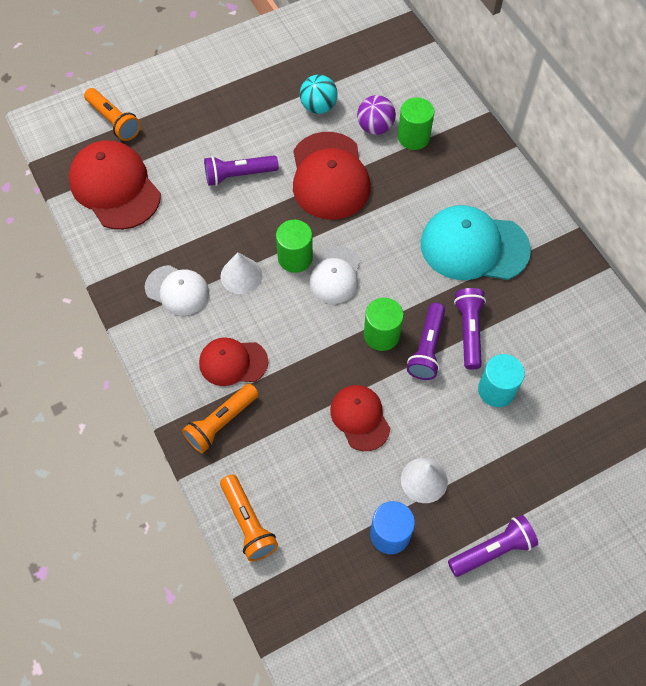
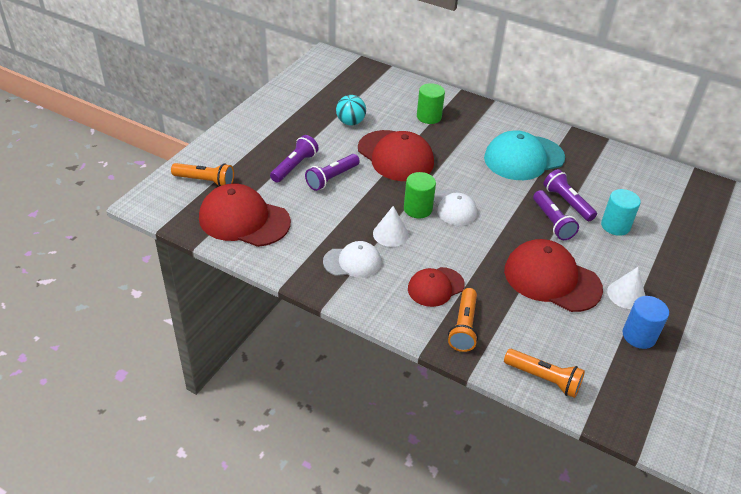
camera: 35 degrees left, 20 degrees down
(360, 418) = (552, 279): red cap -> red cap, size x1.69
(375, 127) = (399, 120): purple ball -> none
(381, 335) = (517, 227): green cylinder -> none
(492, 550) = (705, 312): purple flashlight -> purple flashlight (294, 166)

